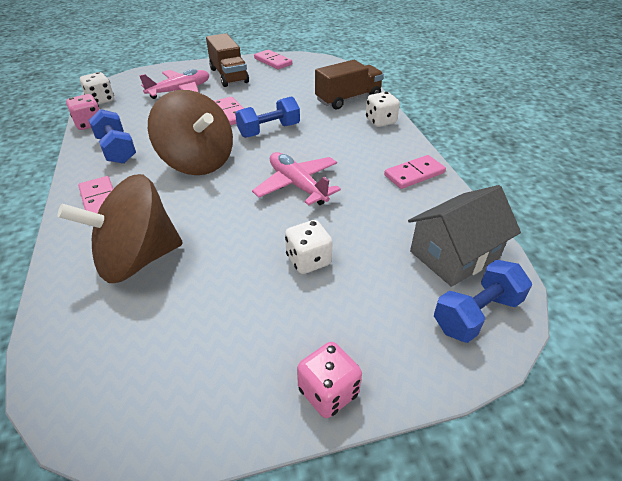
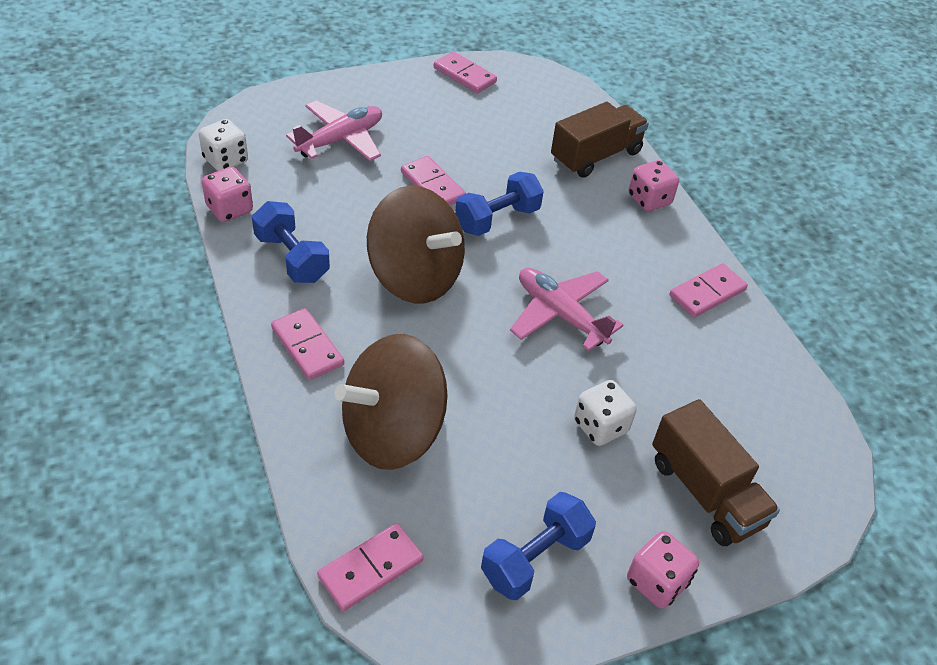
camera: 10 degrees left, 5 degrees up
(69, 365) = (371, 569): none -> pink domino
(229, 75) = (405, 106): brown truck -> brown truck (705, 492)
(380, 121) = (649, 200): white dice -> pink dice
(454, 255) = (768, 412): grey house -> none
(476, 314) = (799, 487): blue dumbbell -> blue dumbbell (535, 558)

